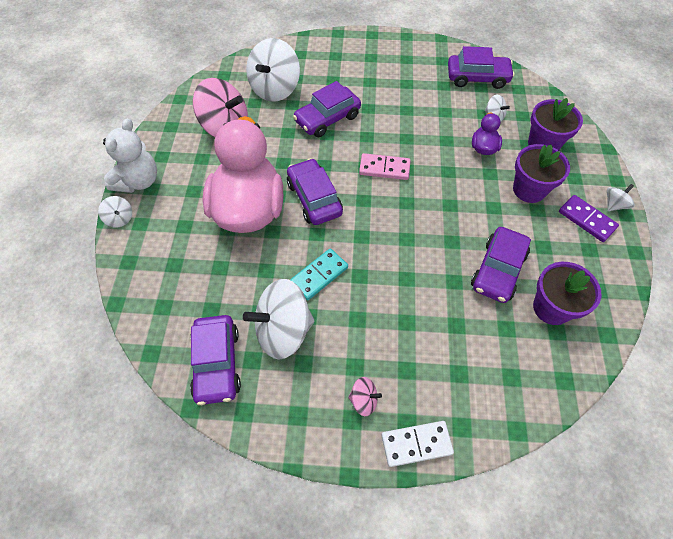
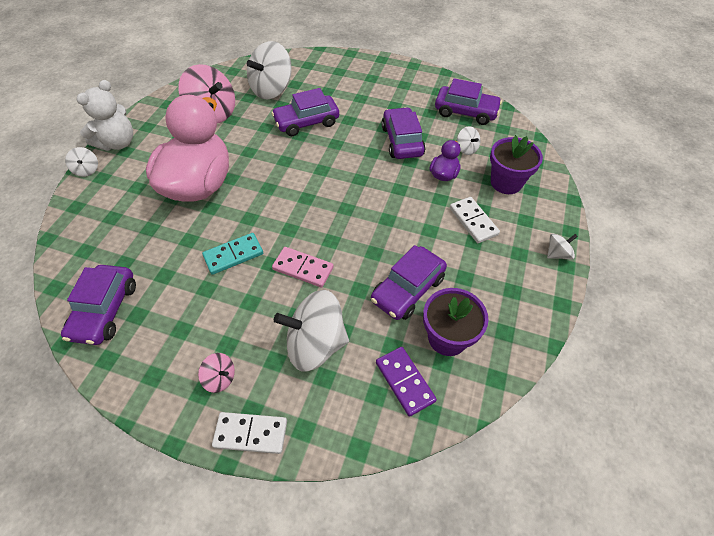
camera: 15 degrees right, 5 degrees down
(283, 330) = (177, 296): white spinning top -> white spinning top (315, 344)
(314, 198) = (262, 187): purple car -> purple car (402, 141)
(384, 168) = (339, 174): pink domino -> pink domino (303, 268)
(529, 189) = (473, 221): purple flower pot -> white domino
(586, 220) = (521, 262): purple domino -> purple domino (405, 381)

